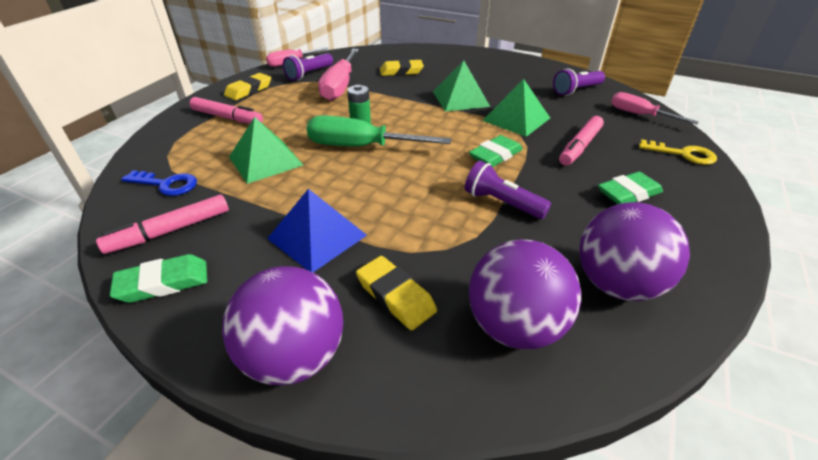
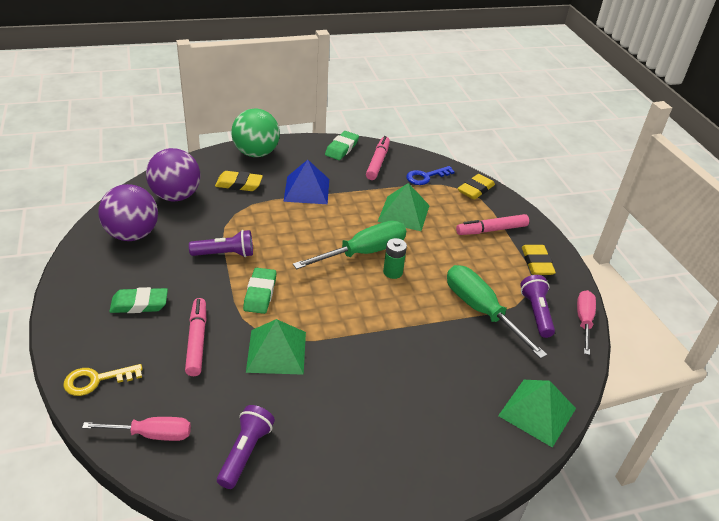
camera: 135 degrees right, 0 degrees up
(294, 356) = (256, 153): purple ball -> green ball
(340, 87) = (480, 310): pink screwdriver -> green screwdriver
(401, 71) = (467, 373): yellow eraser -> yellow eraser (475, 190)
(460, 99) = (355, 356): green pyramid -> green pyramid (537, 412)
(628, 193) = (139, 304): green eraser -> green eraser turned 60 degrees clockwise

